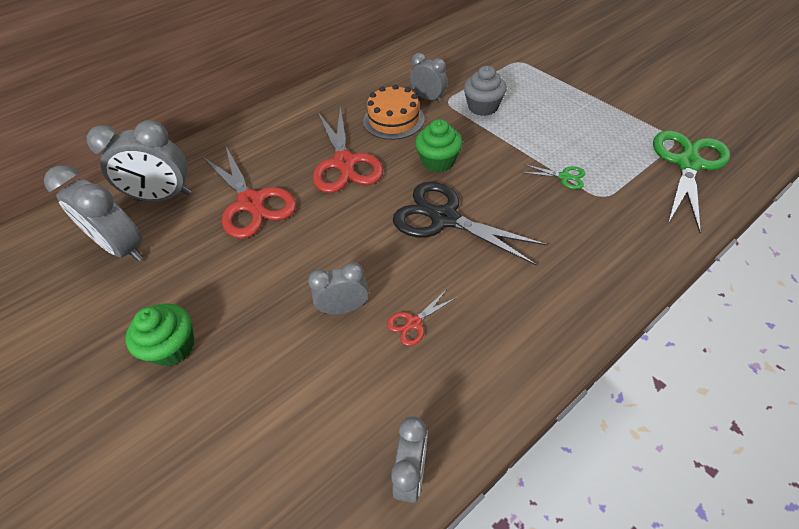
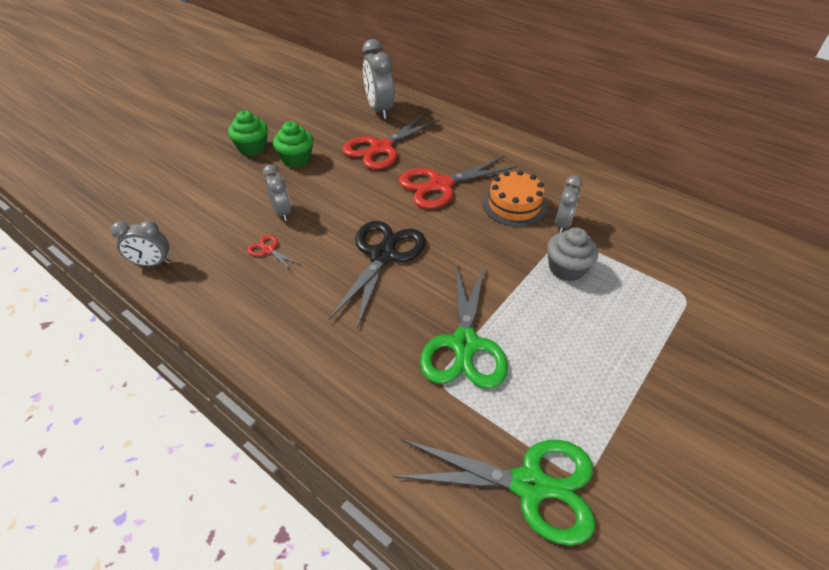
camera: 75 degrees right, 5 degrees down
(124, 248) = (330, 108): grey clock -> none
(438, 161) = (460, 243): green cupcake -> green cupcake (296, 159)
(564, 177) = (464, 345): green scissors -> green scissors, size x2.25

